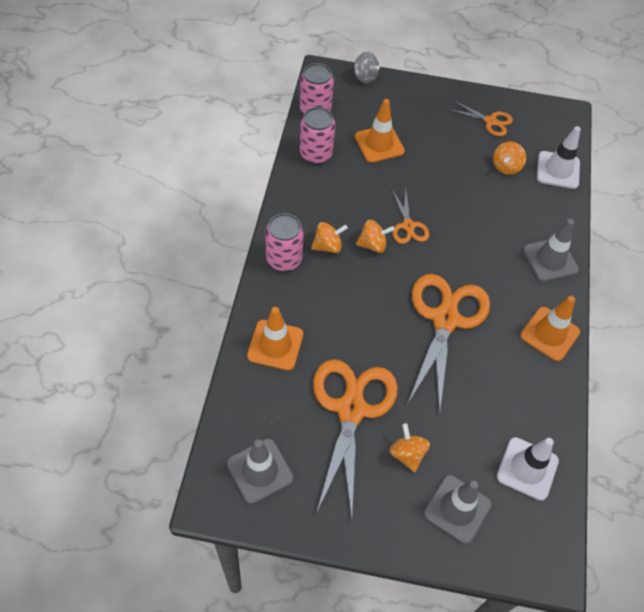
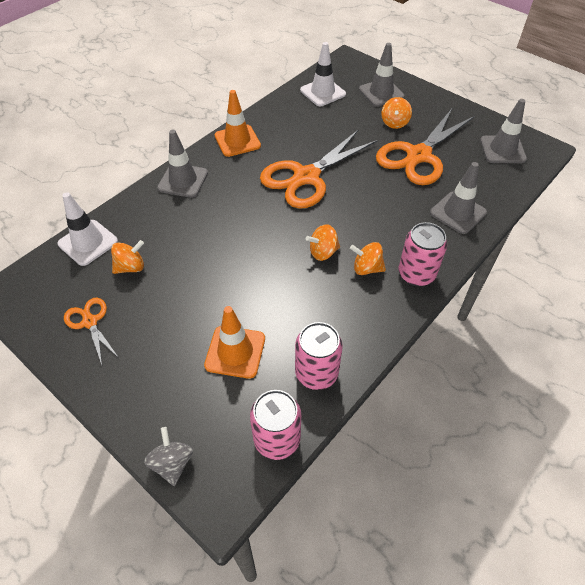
camera: 145 degrees left, 5 degrees down
(275, 345) = (458, 213): orange traffic cone -> grey traffic cone
(373, 244) = (323, 252): orange spinning top -> orange spinning top turned 45 degrees counterclockwise
(408, 226) = (277, 254): orange scissors -> none

